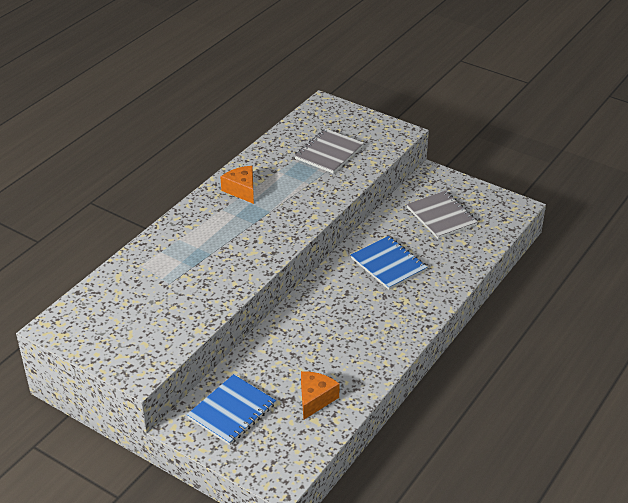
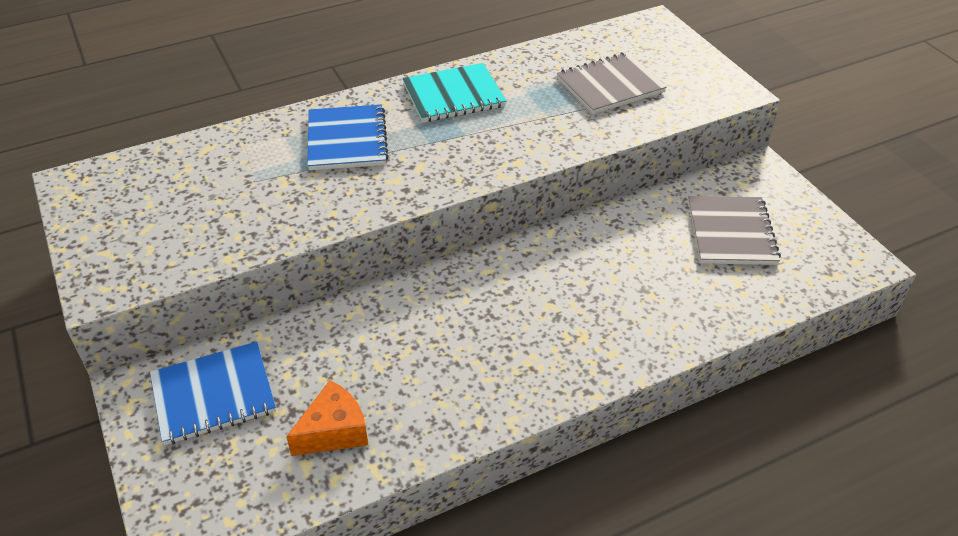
camera: 30 degrees right, 5 degrees up
(241, 190) = (453, 95): orange cheese -> turquoise notebook
(388, 264) = (599, 272): blue notebook -> blue notebook (347, 140)

